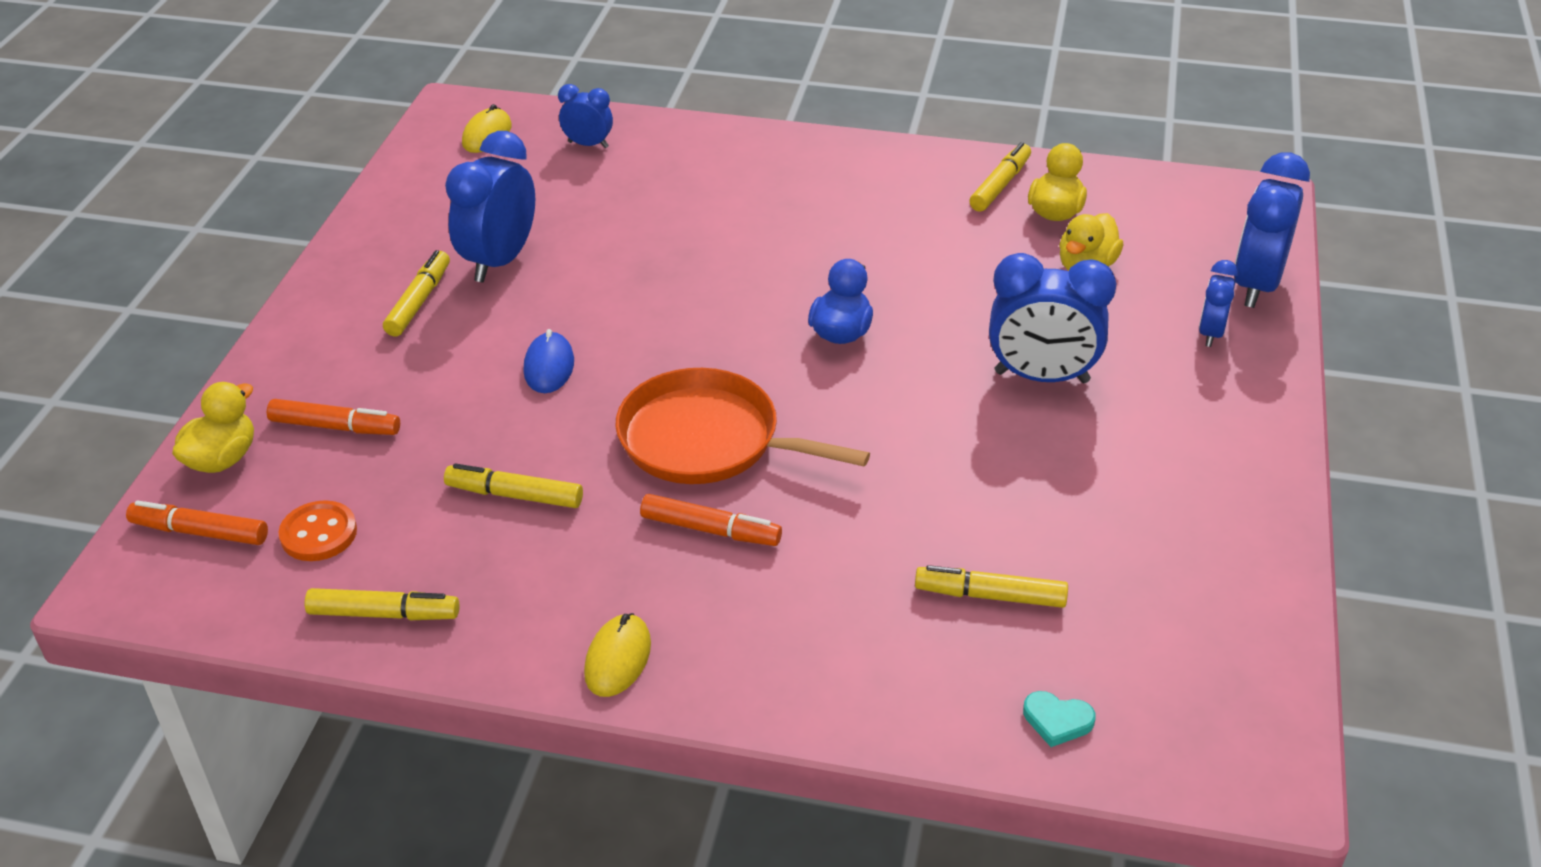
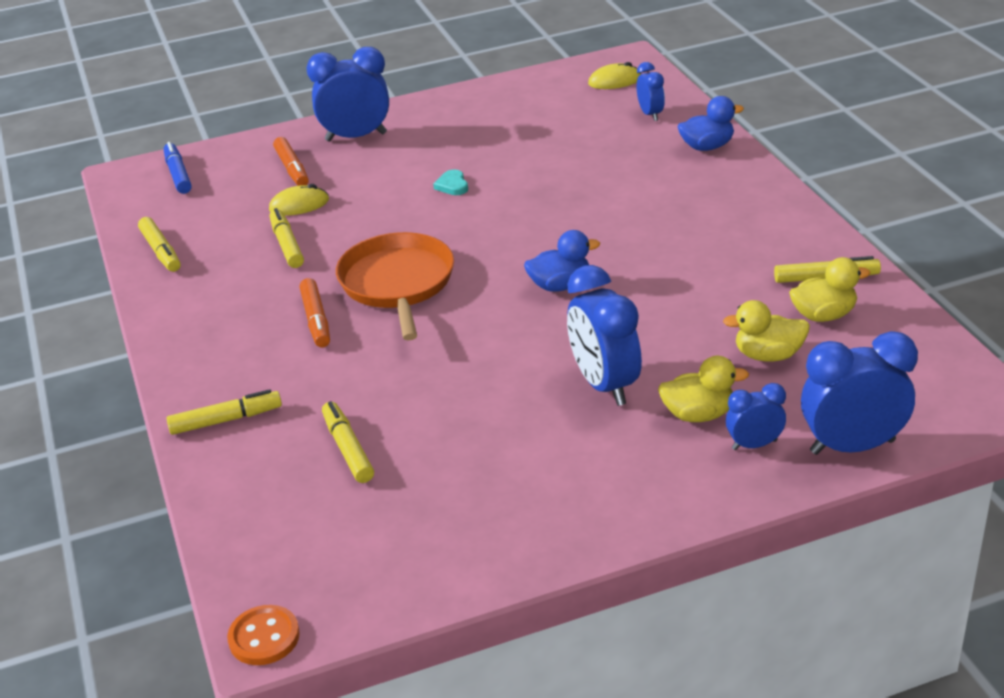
camera: 60 degrees right, 5 degrees down
(200, 532) = (178, 174): orange marker -> blue marker
(222, 459) = (237, 153): yellow duck -> yellow duck (698, 414)
(319, 533) = (205, 205): orange button -> orange button (264, 637)
(419, 301) = (425, 139): yellow marker -> yellow marker (226, 420)
(500, 261) = (492, 144): blue clock -> blue clock (356, 137)
(549, 366) = (410, 203): blue mouse -> none
(618, 658) = (183, 336): yellow mouse -> yellow mouse (299, 205)
(697, 142) = (707, 147): none -> blue duck
(1057, 720) = (252, 520): turquoise heart -> turquoise heart (452, 185)

